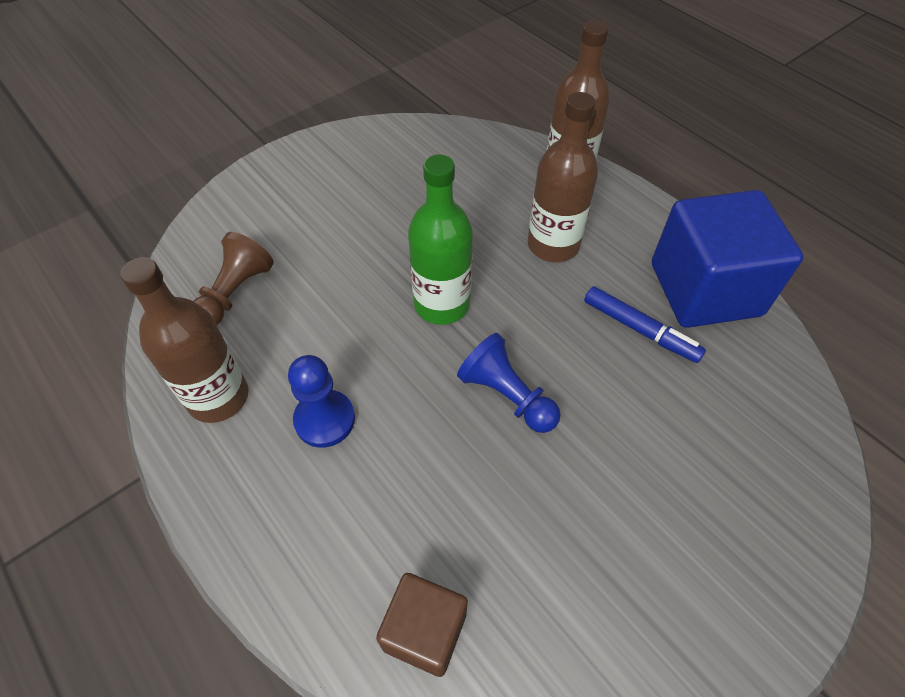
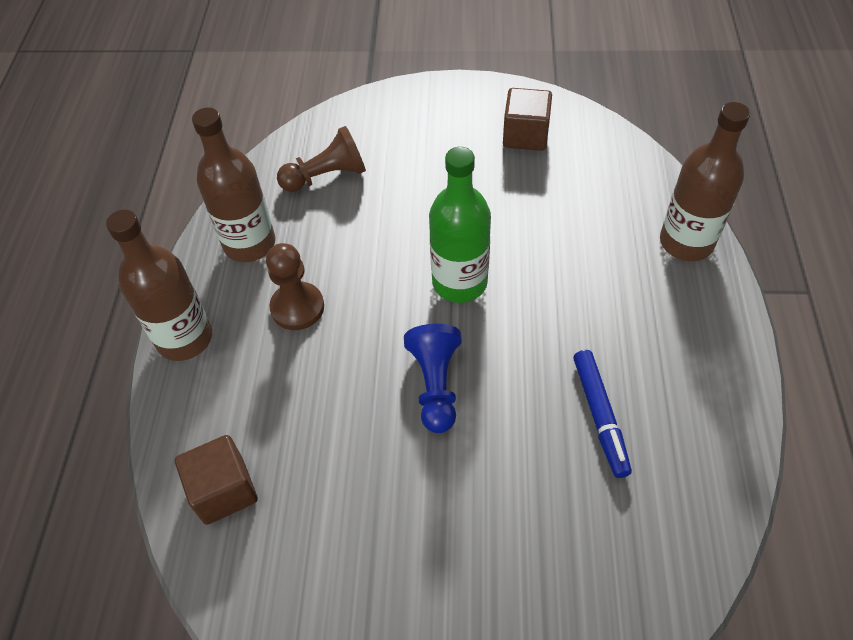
camera: 45 degrees right, 0 degrees up
(325, 420) = (297, 307): blue pawn -> brown pawn
(376, 164) = (525, 135): none -> brown cube
(553, 245) = (602, 295): brown bottle -> brown bottle (185, 338)
(705, 289) = (701, 427): blue cube -> none

